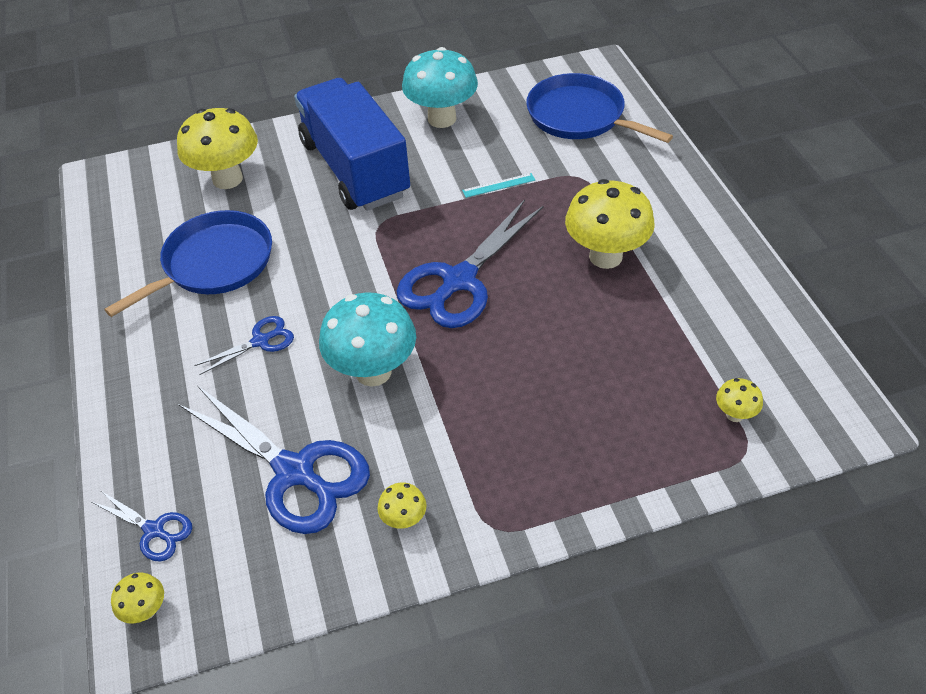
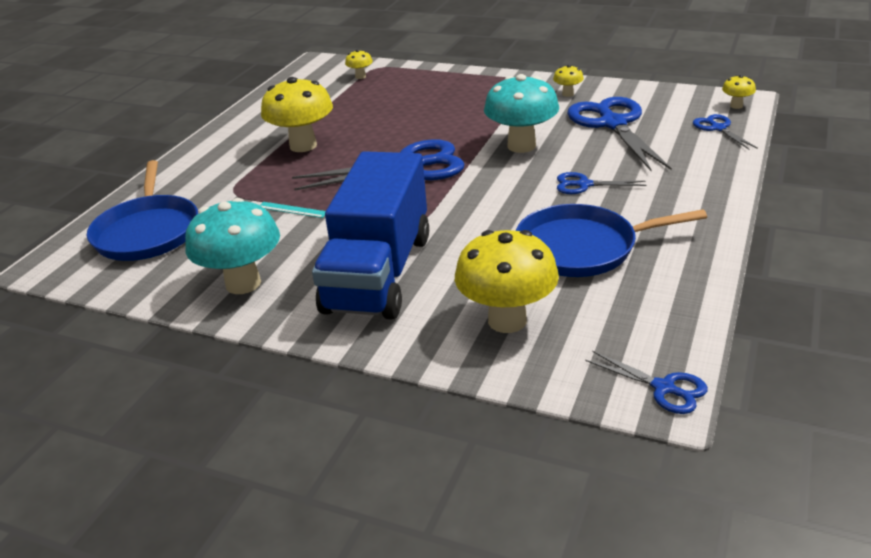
camera: 140 degrees left, 15 degrees down
(97, 183) = (664, 388): none -> blue scissors

